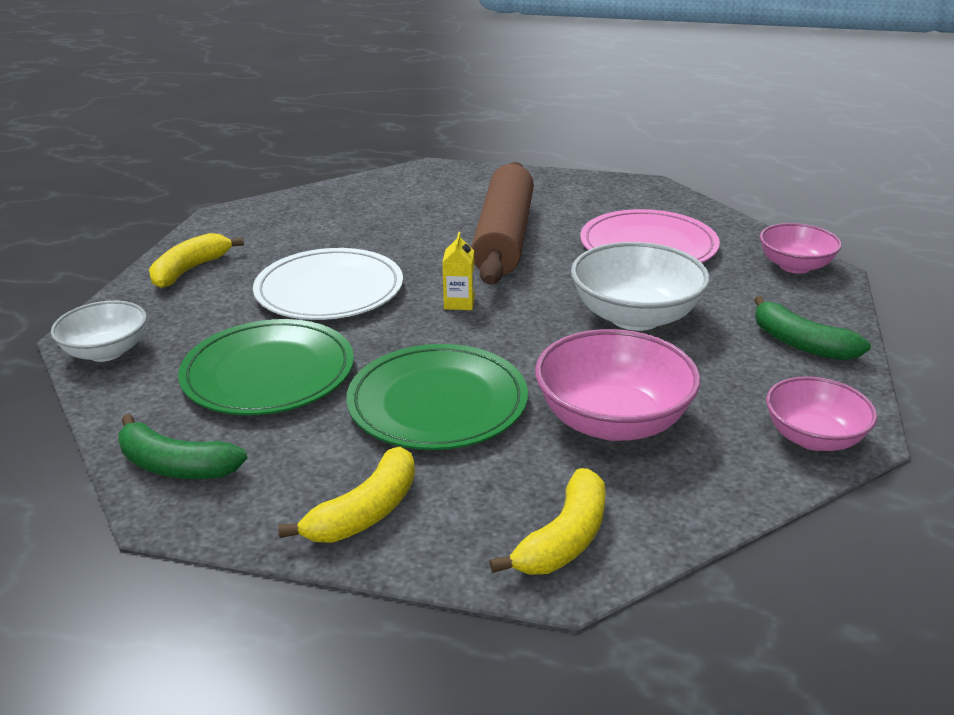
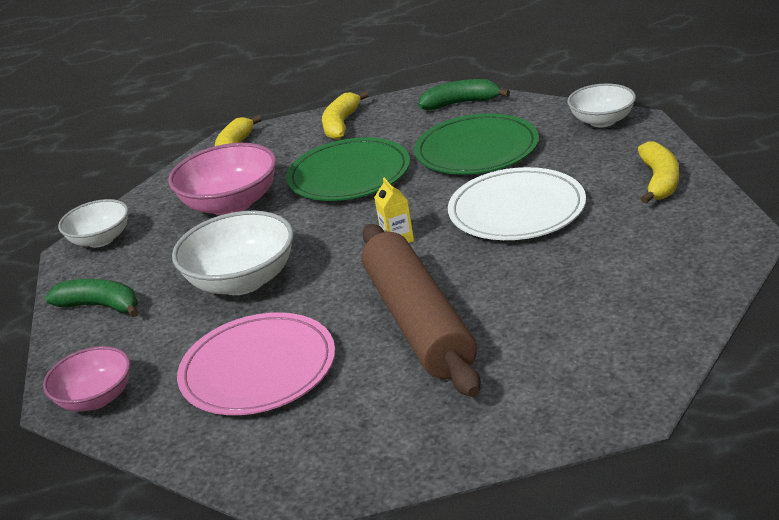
camera: 160 degrees right, 0 degrees up
(813, 438) = (100, 240): pink bowl -> white bowl

